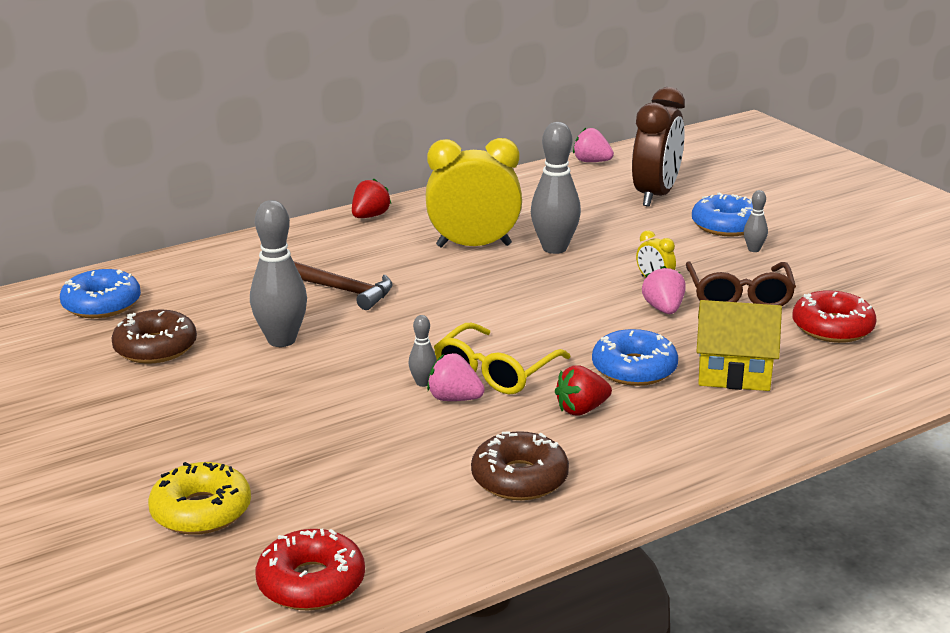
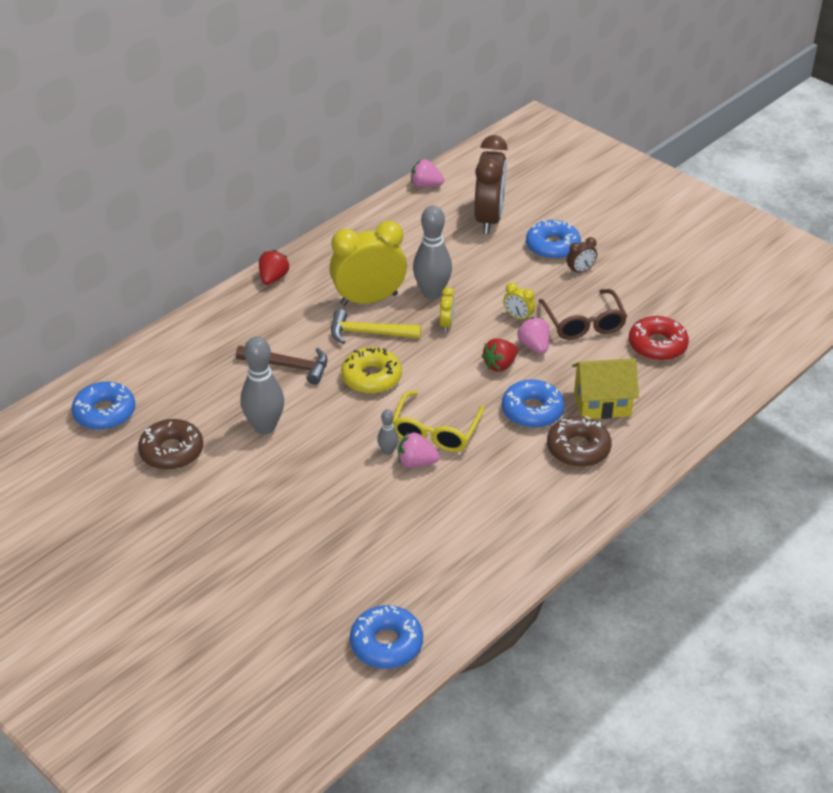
camera: 15 degrees left, 15 degrees up
(201, 511) = (283, 599): yellow donut -> yellow donut (371, 377)
(311, 583) = (386, 644): red donut -> blue donut
(458, 273) = (368, 333): none -> yellow hammer
(519, 478) = (489, 528): brown donut -> brown donut (578, 449)
(559, 277) = (446, 324): none -> yellow clock
(581, 409) = (509, 457): red strawberry -> red strawberry (500, 365)
(754, 249) = (580, 271): grey bowling pin -> brown clock

